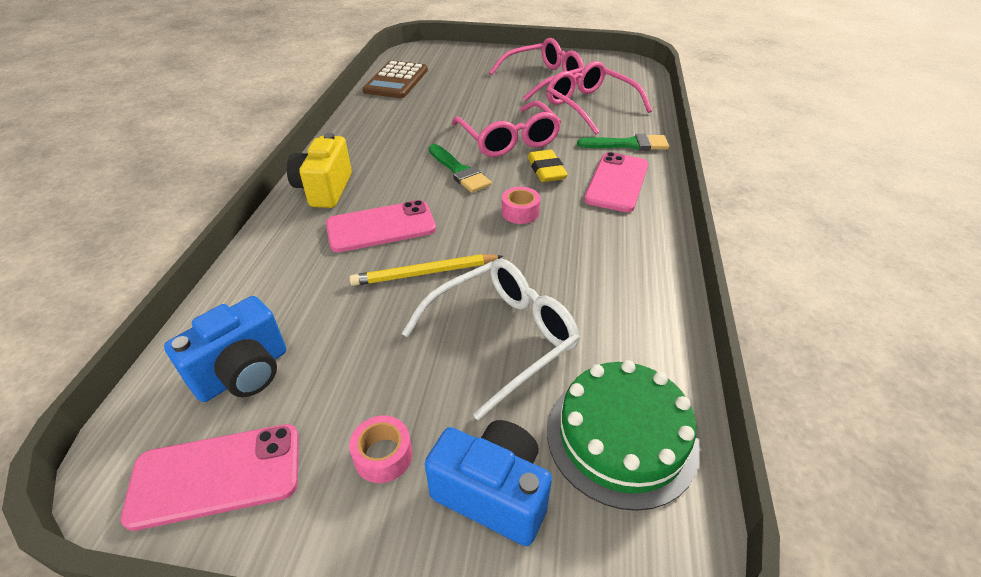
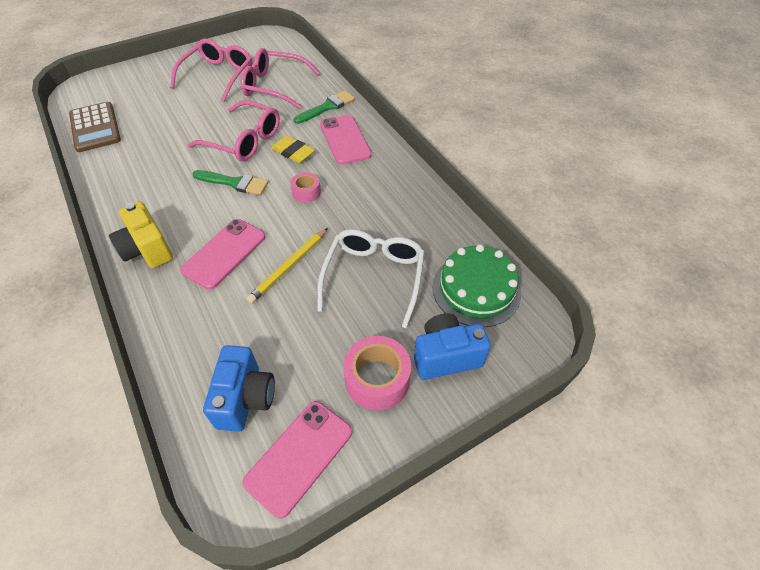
camera: 40 degrees left, 10 degrees up
(383, 455) = (377, 379): pink tape -> pink tape, size x1.73

